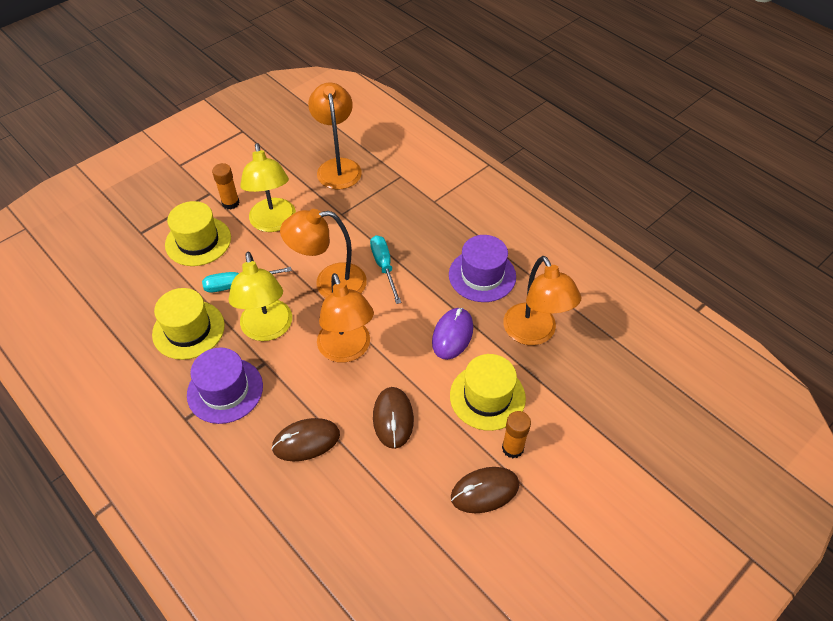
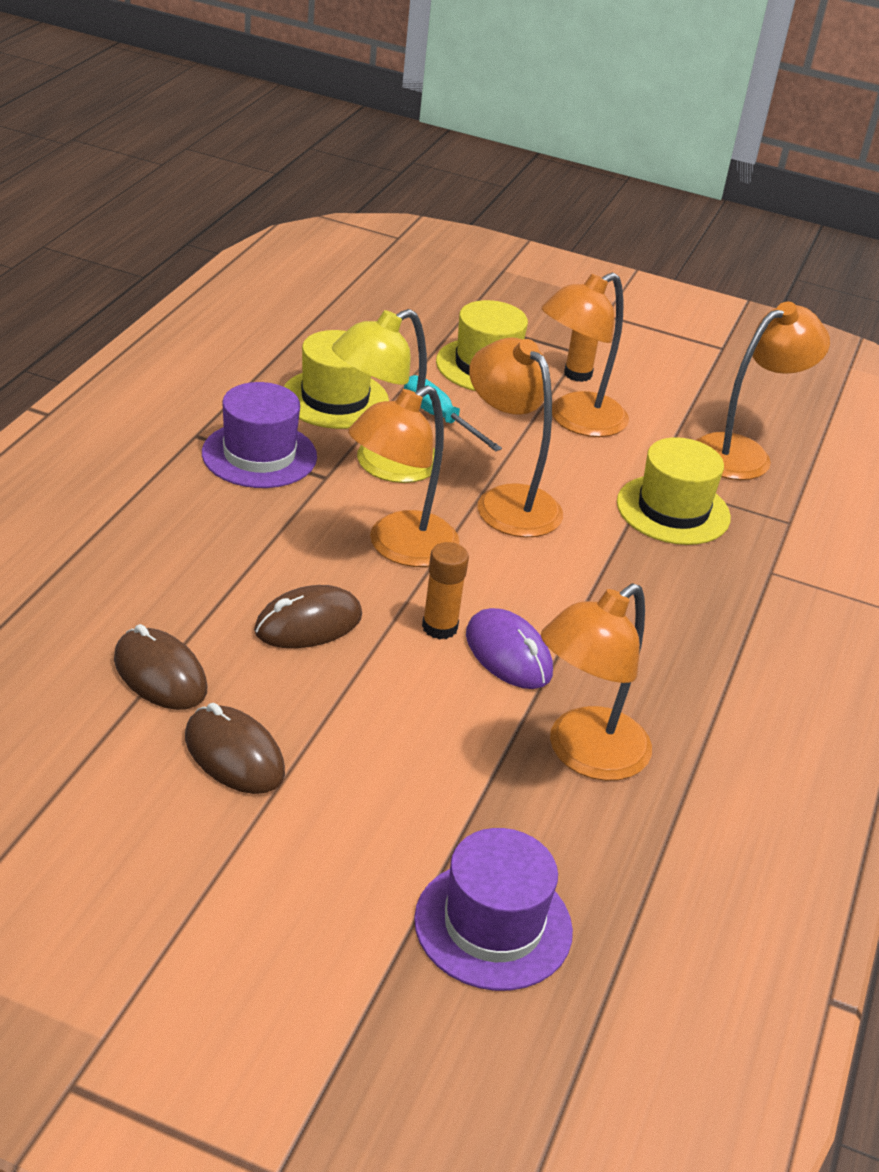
camera: 60 degrees right, 15 degrees down
(274, 223) = (576, 421): yellow lamp -> orange lamp
(306, 441) = (221, 547): brown mouse -> brown mouse (160, 674)
(384, 267) = (585, 548): turquoise screwdriver -> none
(452, 335) = (508, 654): purple mouse -> purple mouse turned 60 degrees clockwise
(482, 275) = (659, 663): purple hat -> purple hat (493, 925)
(487, 397) = (414, 721): yellow hat -> yellow hat (673, 510)
(512, 448) = (332, 773): orange glue stick -> orange glue stick (439, 627)

